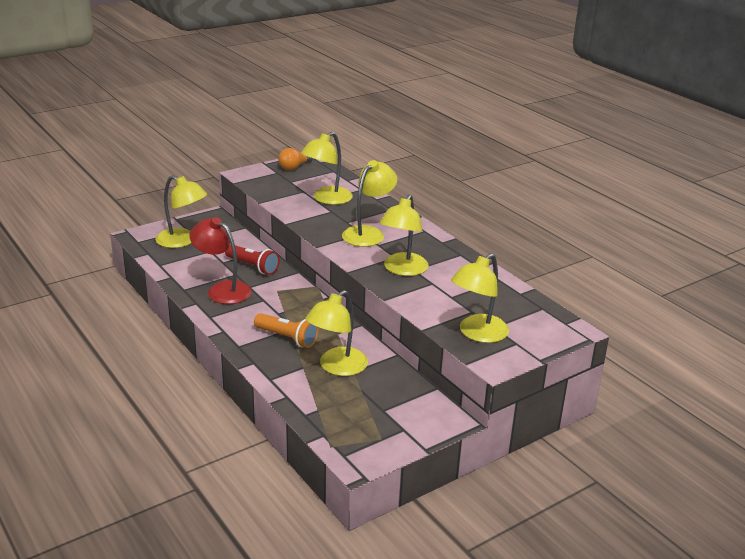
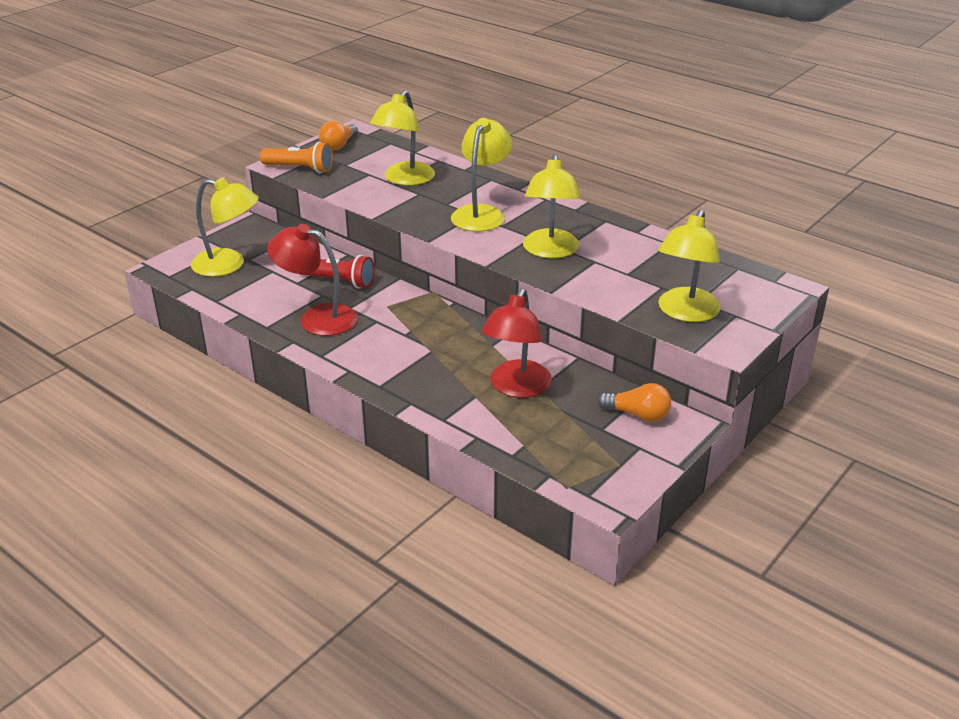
camera: 15 degrees left, 5 degrees up
(287, 338) = (435, 364): orange flashlight -> orange flashlight (300, 169)
(337, 367) = (516, 387): yellow lamp -> red lamp
(417, 405) = (637, 415): none -> orange light bulb

